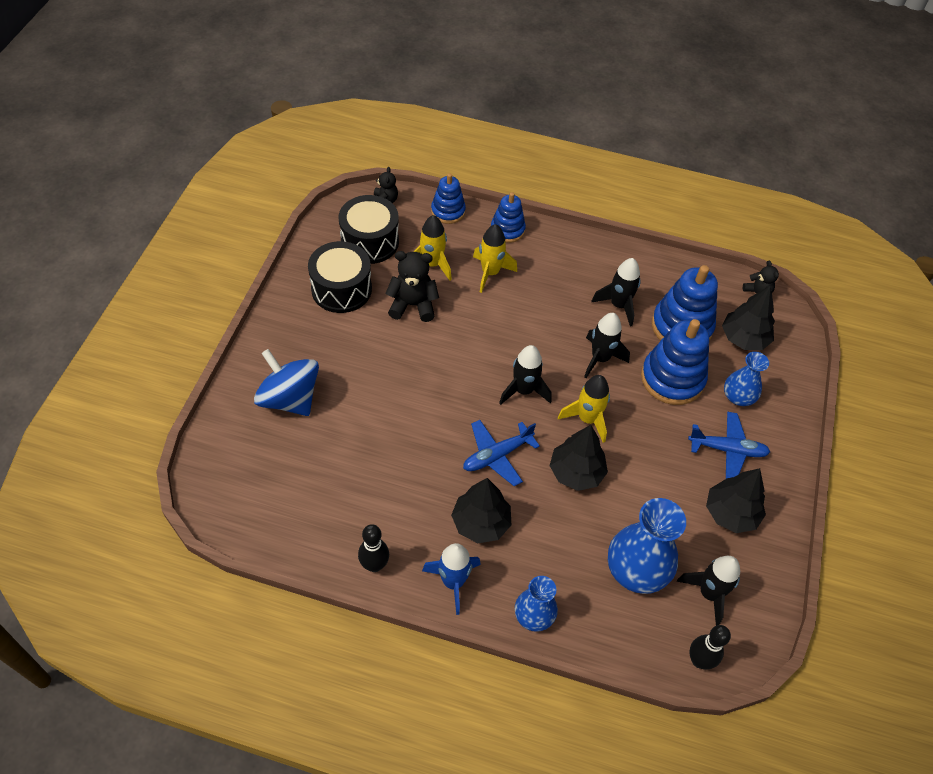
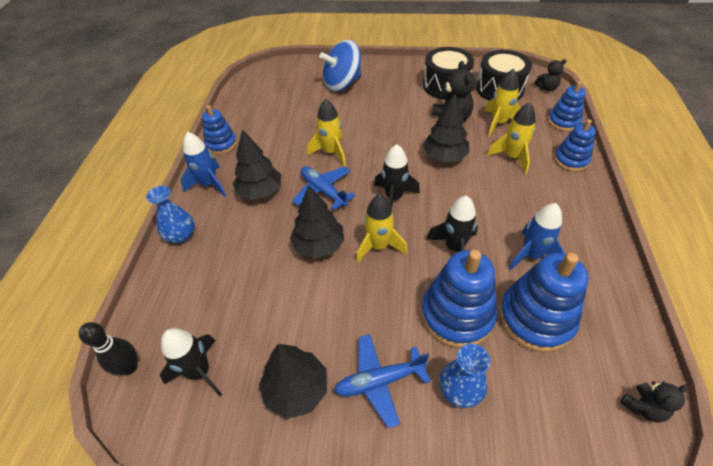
camera: 85 degrees right, 5 degrees down
(289, 398) = (342, 84): blue spinning top -> blue spinning top turned 150 degrees counterclockwise
(374, 565) = (221, 144): black bowling pin -> blue stacking toy
(432, 437) = (331, 152): none -> yellow rocket
(618, 305) = (531, 255): black rocket -> blue rocket
(636, 569) = (224, 304): blue vase -> none
(727, 449) = (379, 381): blue plane -> blue plane turned 75 degrees clockwise
(744, 338) = (555, 392): black tree -> black tree (444, 156)

